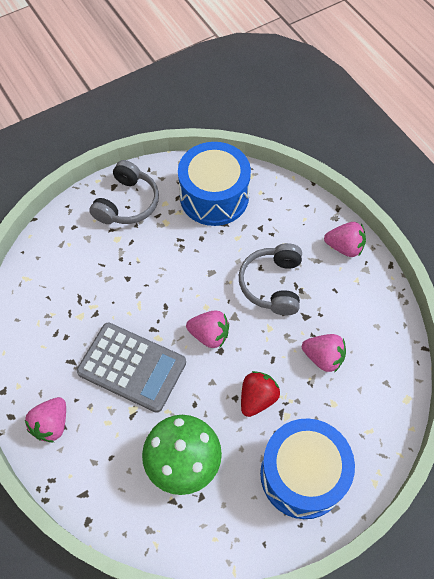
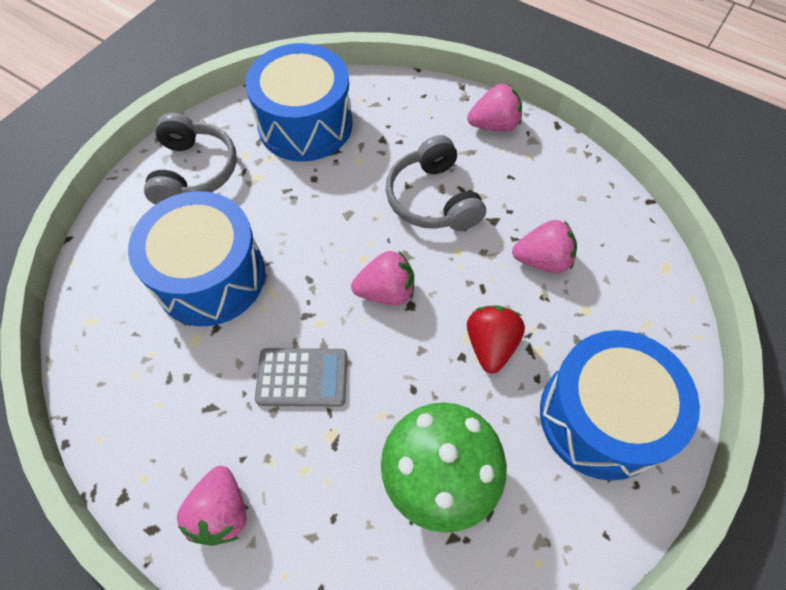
camera: 25 degrees left, 0 degrees up
(106, 279) = (210, 276): none -> blue drum
(132, 367) = (302, 377): grey calculator -> grey calculator, size x0.62

